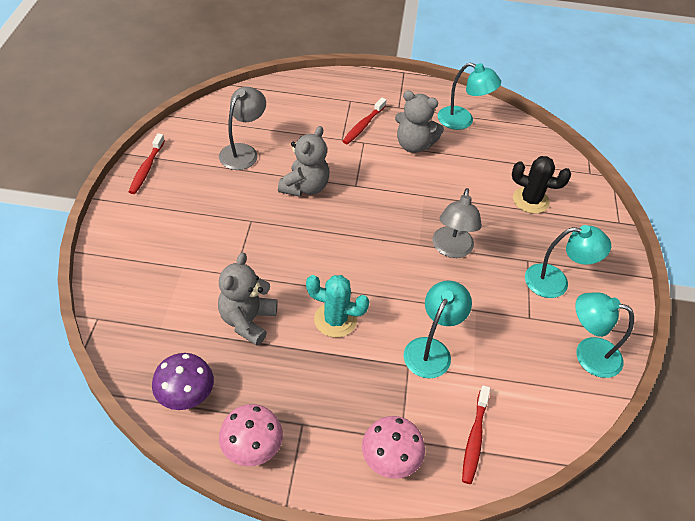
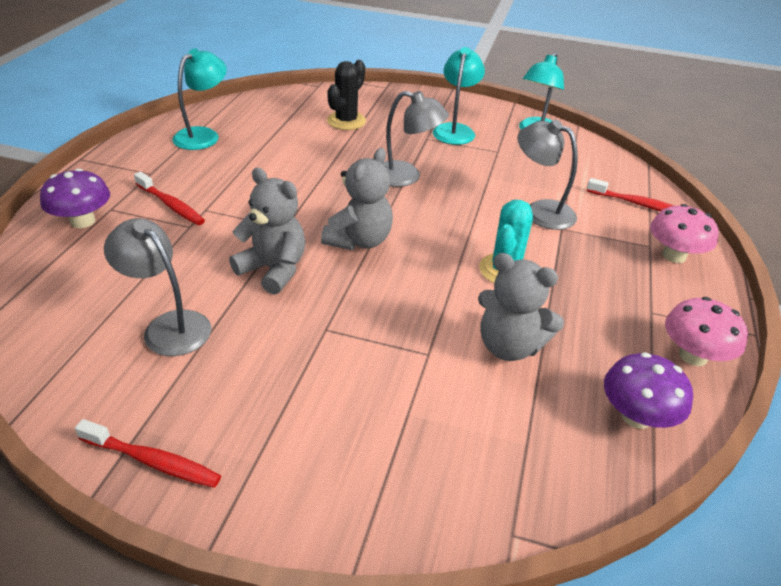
camera: 80 degrees left, 10 degrees down
(333, 93) = (83, 221): none -> purple mushroom
(414, 145) = (229, 173): grey teddy bear -> grey teddy bear (359, 240)
(431, 349) = (540, 211): turquoise lamp -> grey lamp

